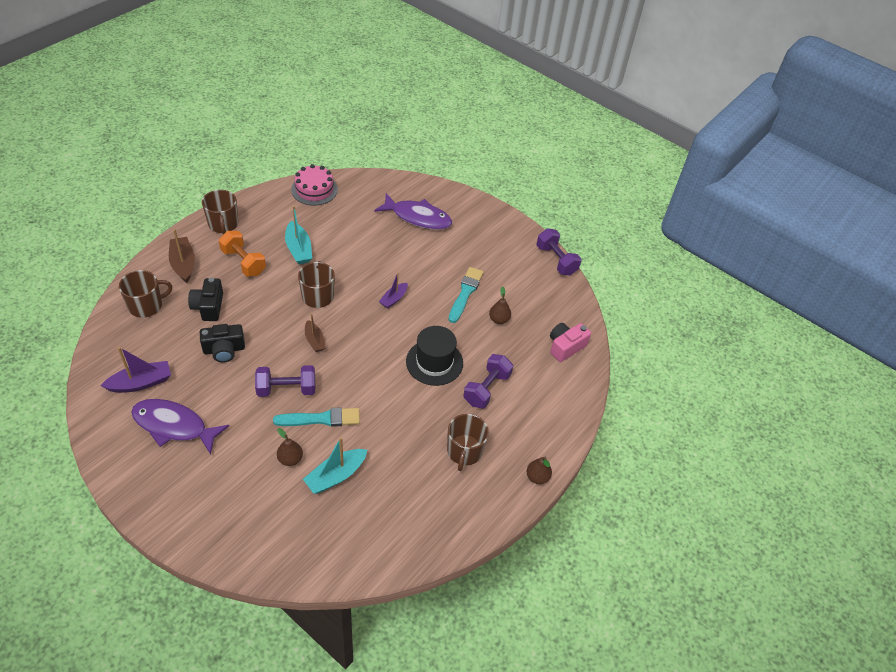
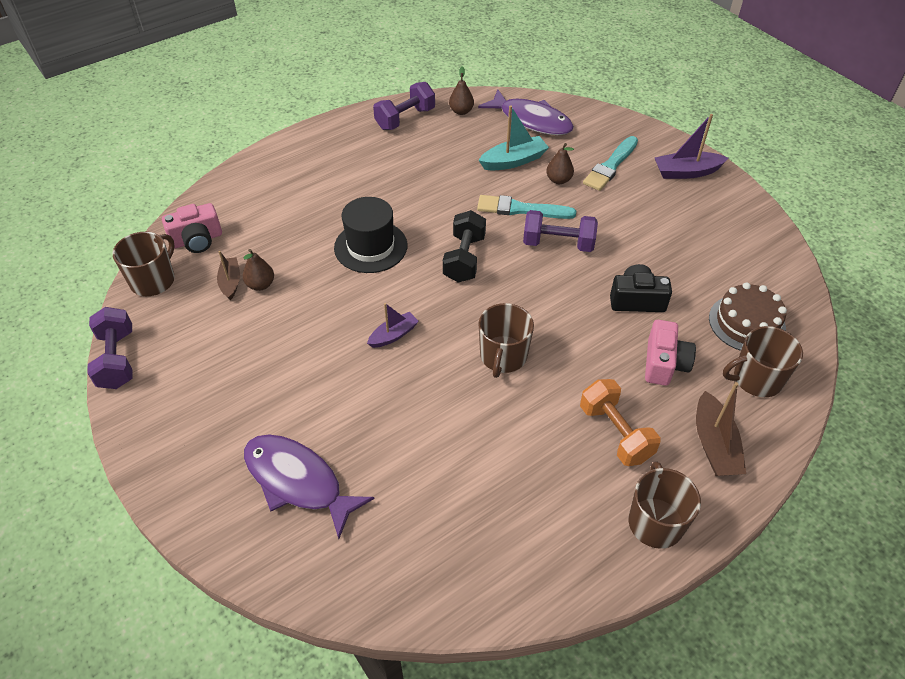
camera: 160 degrees left, 0 degrees up
(140, 383) = (737, 276): purple boat -> purple boat (686, 172)
(143, 344) = (747, 323): none -> brown cake
(174, 426) = (687, 226): purple fish -> purple fish (531, 120)
(208, 307) = (664, 363): black camera -> pink camera
(298, 249) = (523, 445): turquoise boat -> none
(314, 189) = (476, 587): pink cake -> none
(314, 340) = (516, 294): brown boat -> brown boat (230, 282)
(359, 363) = (464, 259): none -> black dumbbell
(464, 451) = (376, 161): brown mug -> brown mug (153, 280)
(465, 293) = (286, 328): turquoise brush -> turquoise brush (610, 166)
(486, 389) = (322, 210): purple dumbbell -> purple dumbbell (405, 119)
(537, 477) = (314, 132): brown pear -> brown pear (461, 111)

